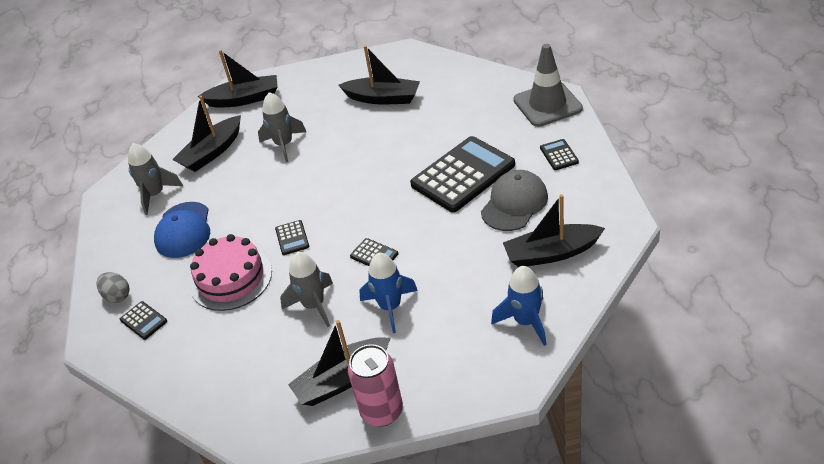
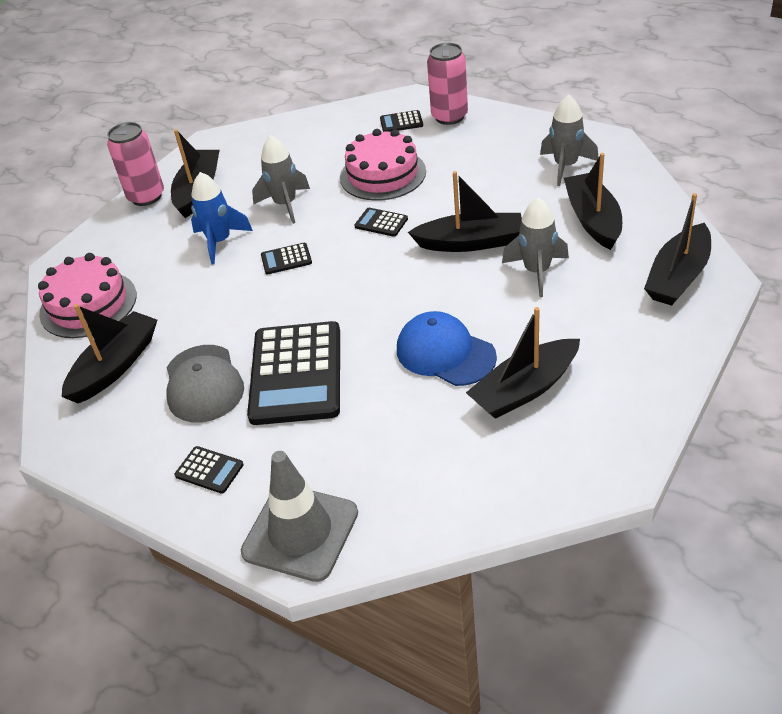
camera: 130 degrees right, 0 degrees up
(117, 296) = (449, 117): grey egg -> pink can
(183, 230) = (485, 168): blue cap -> blue cap (445, 353)
(278, 185) = (471, 242): none -> black boat
(526, 322) = (88, 304): blue rocket -> pink cake

